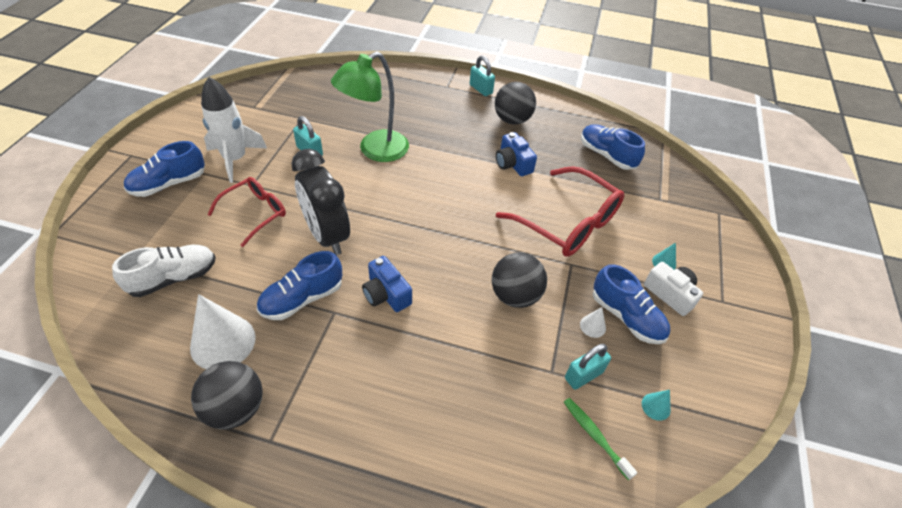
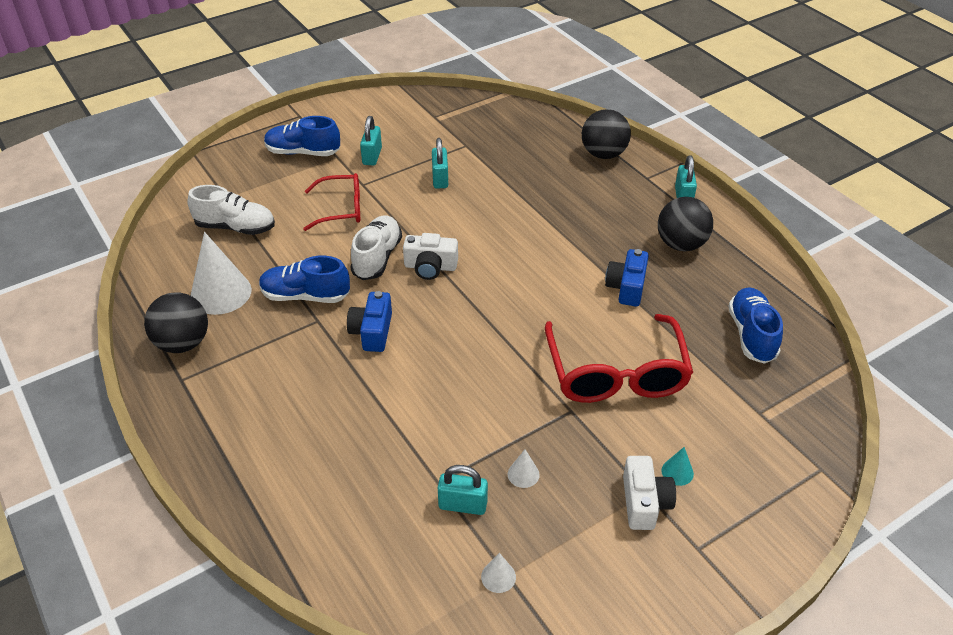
camera: 45 degrees right, 5 degrees down
(235, 159) = (372, 156): white rocket -> turquoise padlock
(327, 235) = (377, 258): black clock -> white shoe
(374, 220) = (430, 267): none -> white camera
(375, 151) = (500, 206): green lamp -> none
(515, 295) = (481, 402): black ball -> black ball (603, 154)
(595, 436) = (413, 554): green toothbrush -> none
(626, 317) = (568, 490): blue shoe -> none
(656, 406) = (498, 576): turquoise cone -> white cone

